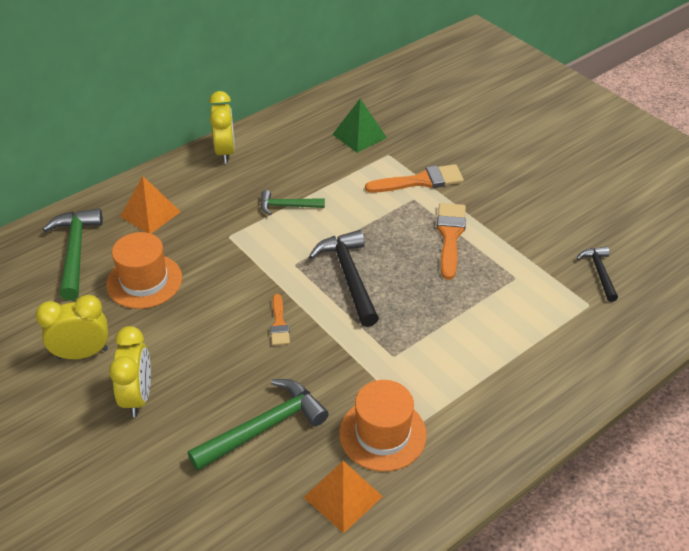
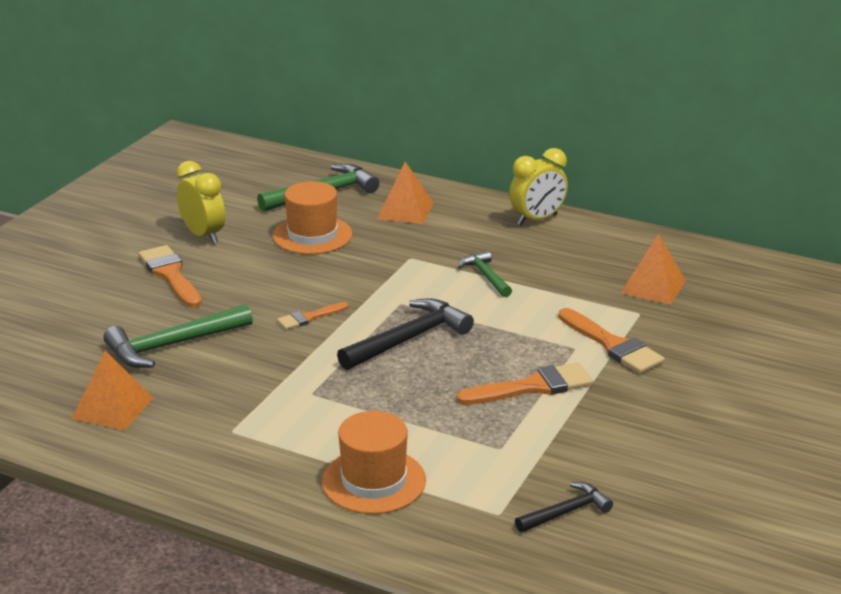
camera: 65 degrees right, 15 degrees down
(138, 397) = (170, 275): yellow clock -> orange brush
(264, 427) = (172, 345): green hammer -> green hammer turned 120 degrees clockwise
(359, 136) = (653, 287): green pyramid -> orange pyramid
(382, 434) = (201, 412): orange hat -> orange hat (374, 481)

